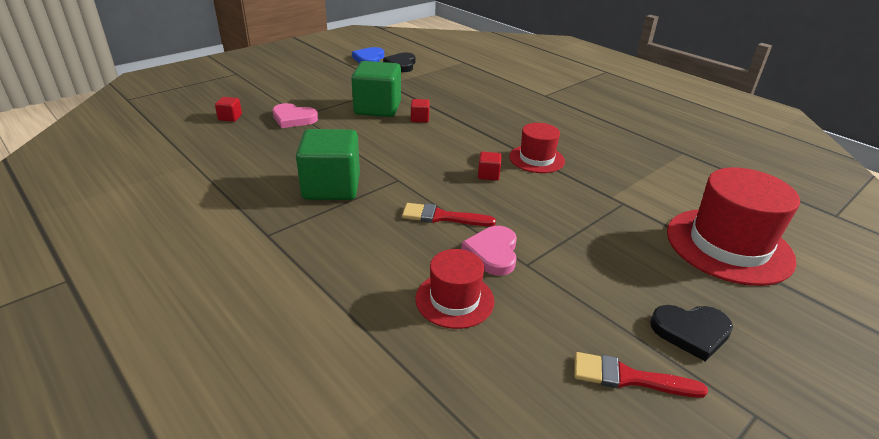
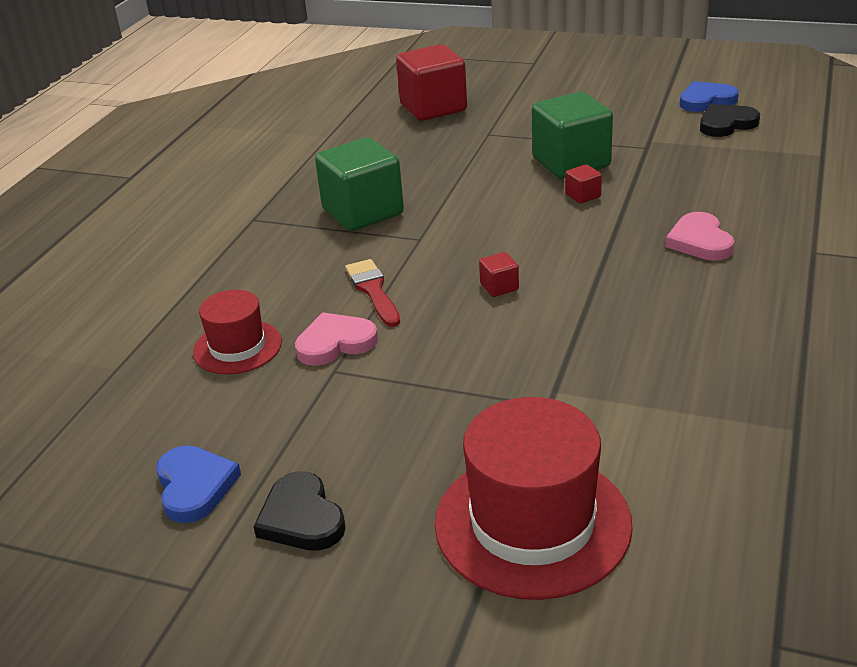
camera: 65 degrees right, 0 degrees up
(230, 117) = (433, 108): red cube -> red cube, size x2.37
(293, 118) = (475, 134): pink heart -> pink heart (700, 241)
(536, 159) = (587, 306): red hat -> none
(629, 378) = (195, 486): red brush -> blue heart

